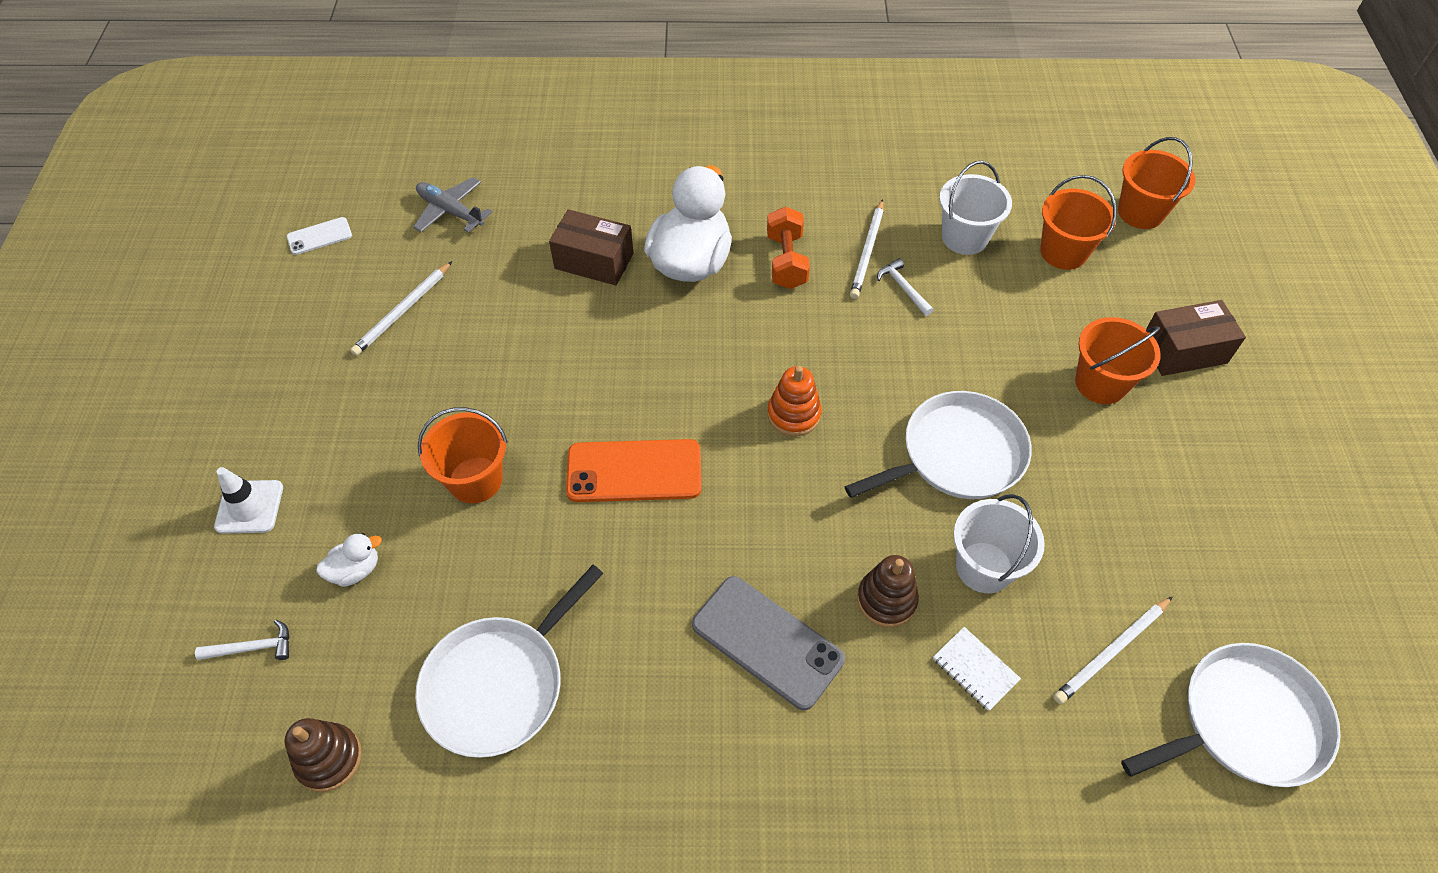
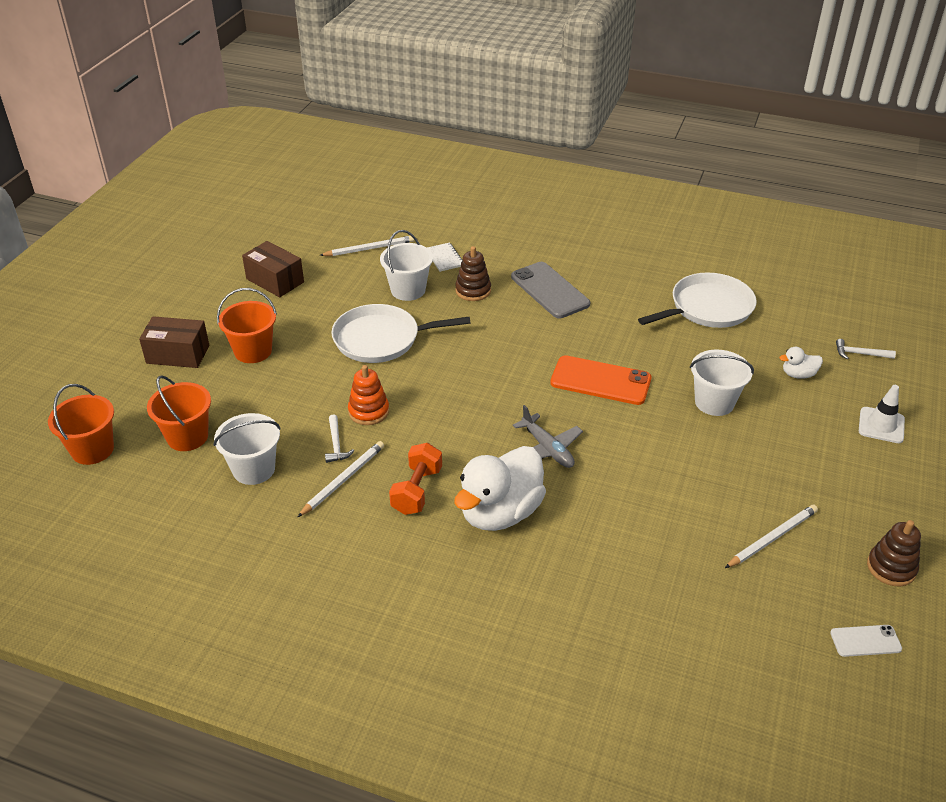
camera: 160 degrees left, 15 degrees down
(329, 759) = (805, 302): brown stacking toy -> brown stacking toy (891, 568)
(450, 211) = (723, 631): grey plane -> grey plane (547, 449)
(475, 480) = (714, 402): orange bucket -> white bucket
(594, 261) = (588, 537): brown box -> brown box (275, 280)
(794, 414) = (474, 385): orange stacking toy -> orange stacking toy (368, 411)
(1245, 722) = (329, 217): white pan -> none

